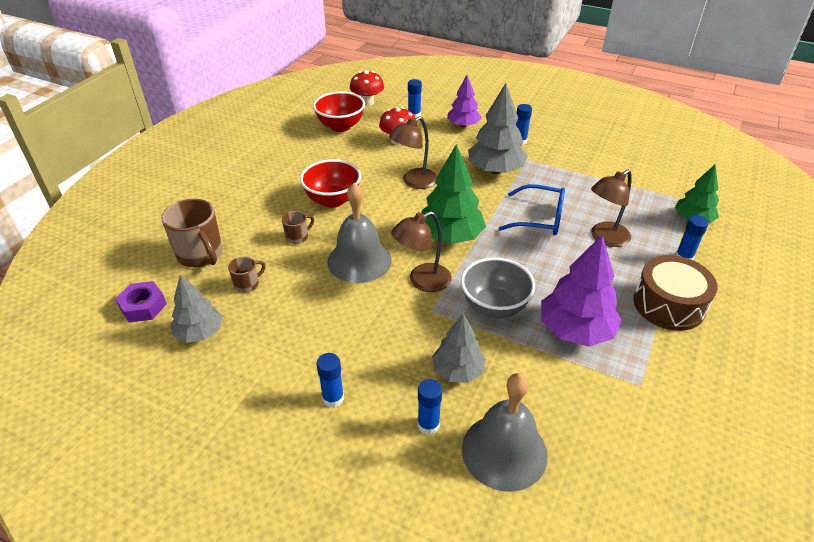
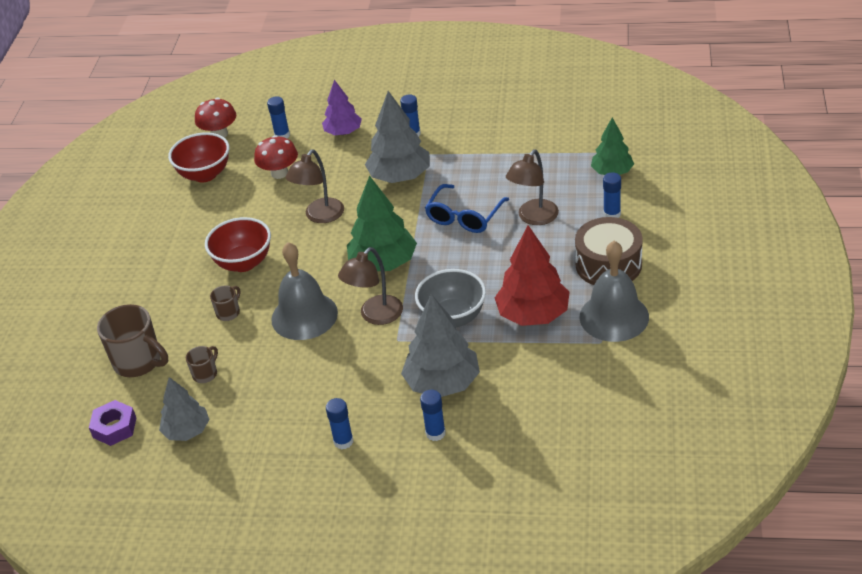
camera: 15 degrees left, 0 degrees up
(457, 371) = (442, 383): grey tree -> grey tree, size x1.56
(504, 451) = (506, 431): grey bell -> grey bell (614, 316)
(539, 218) = (464, 217): blue glasses -> blue glasses turned 120 degrees clockwise
(575, 330) = (533, 315): purple tree -> red tree

